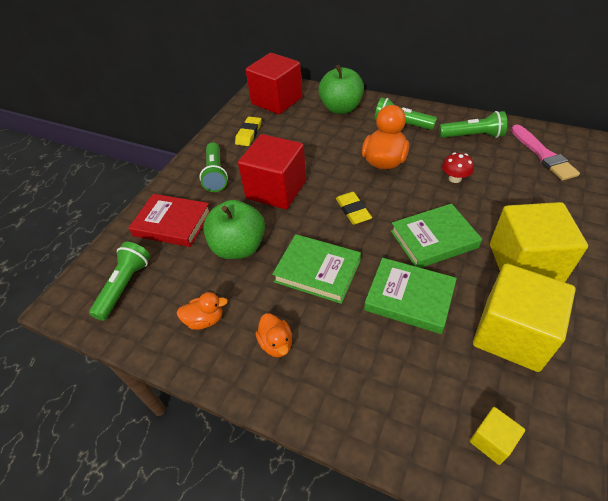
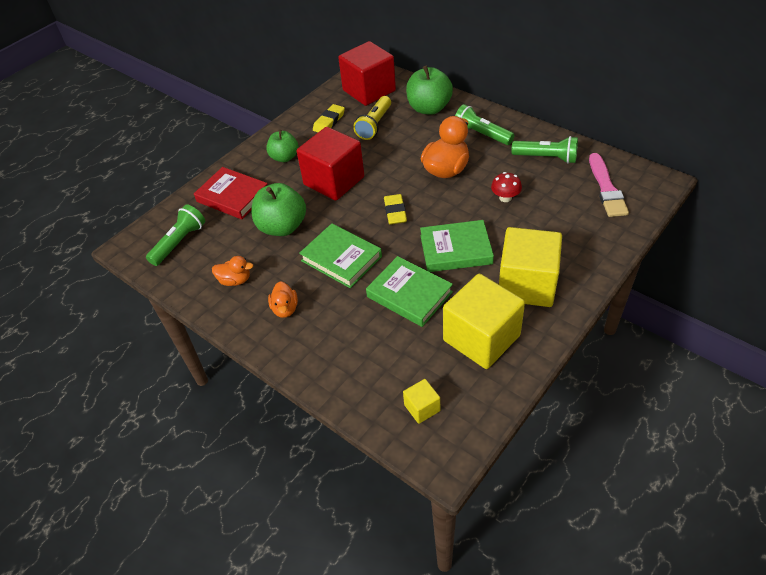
camera: 15 degrees right, 0 degrees up
(215, 174) = (284, 157): green flashlight -> green apple
(295, 130) = (374, 125): none -> yellow flashlight

